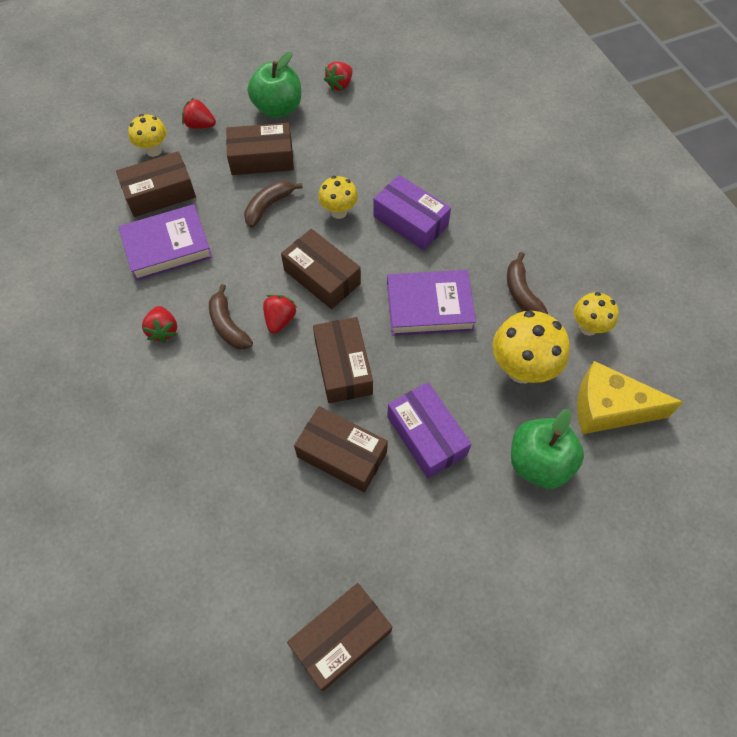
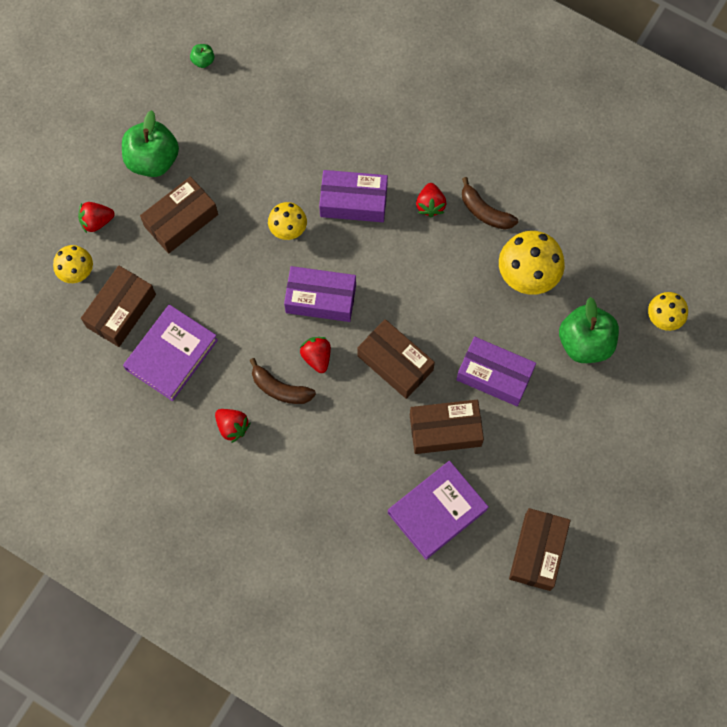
camera: 35 degrees left, 10 degrees up
(268, 206) = (225, 263): brown banana -> none
(322, 277) = (321, 299): brown box -> purple box
(340, 85) = (189, 99): red strawberry -> red strawberry (430, 205)
(372, 67) = (203, 61): none -> green apple
(429, 306) = (423, 269): purple book -> purple book (437, 511)
(588, 327) = (552, 210): yellow mushroom -> yellow mushroom (662, 319)
(608, 409) = (607, 268): yellow cheese -> none

